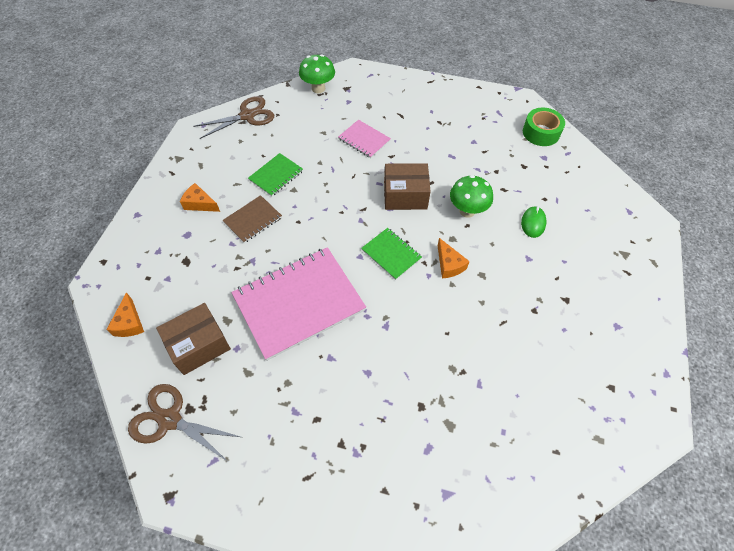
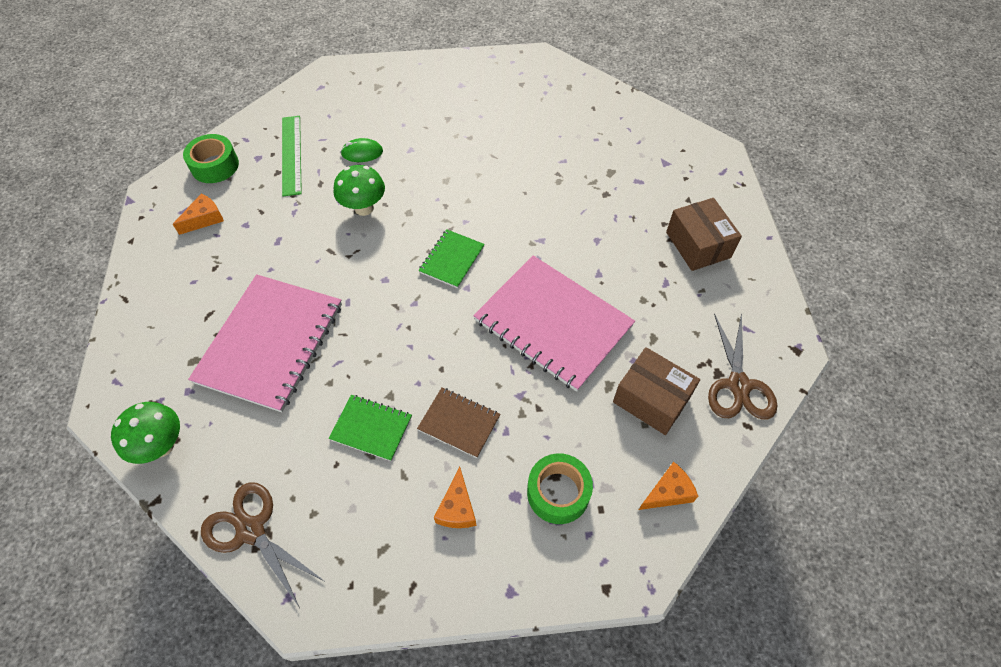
camera: 110 degrees left, 0 degrees up
(173, 258) = (558, 492): none -> green tape
(364, 140) = (270, 343): pink notebook -> pink notebook, size x2.08
(405, 195) = (359, 270): brown box -> brown box (698, 245)
(449, 264) = (444, 208): orange cheese -> orange cheese (204, 219)
(542, 177) = (291, 154): none -> green ruler

